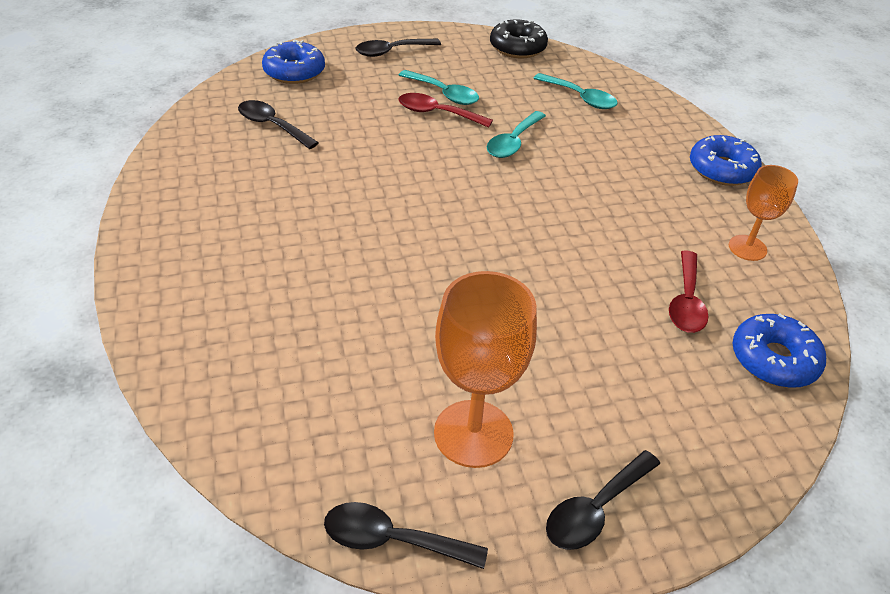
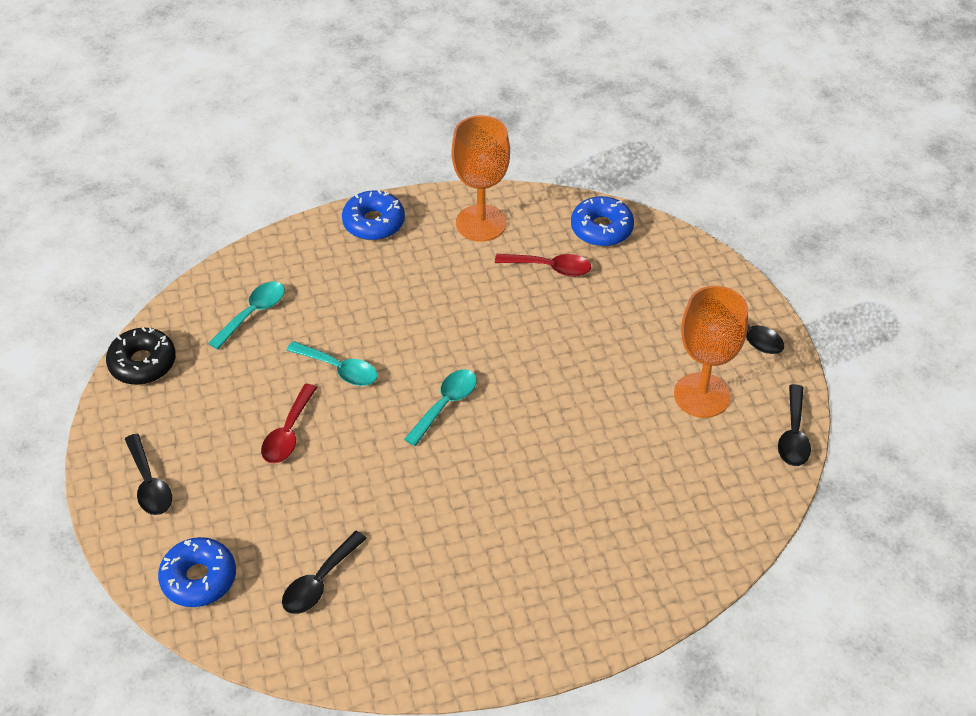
camera: 90 degrees left, 5 degrees up
(443, 94) = (247, 429): turquoise spoon -> turquoise spoon (445, 405)
(747, 248) = (481, 223): orange goblet -> orange goblet, size x1.66

